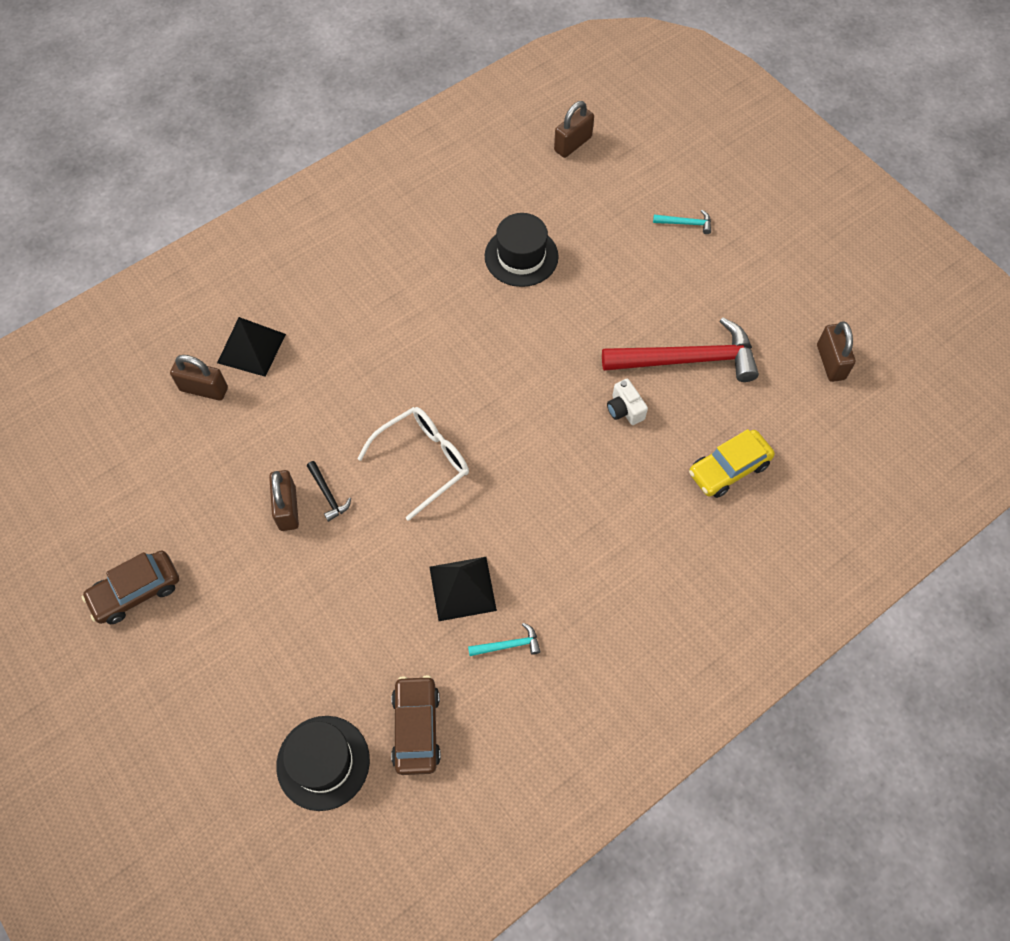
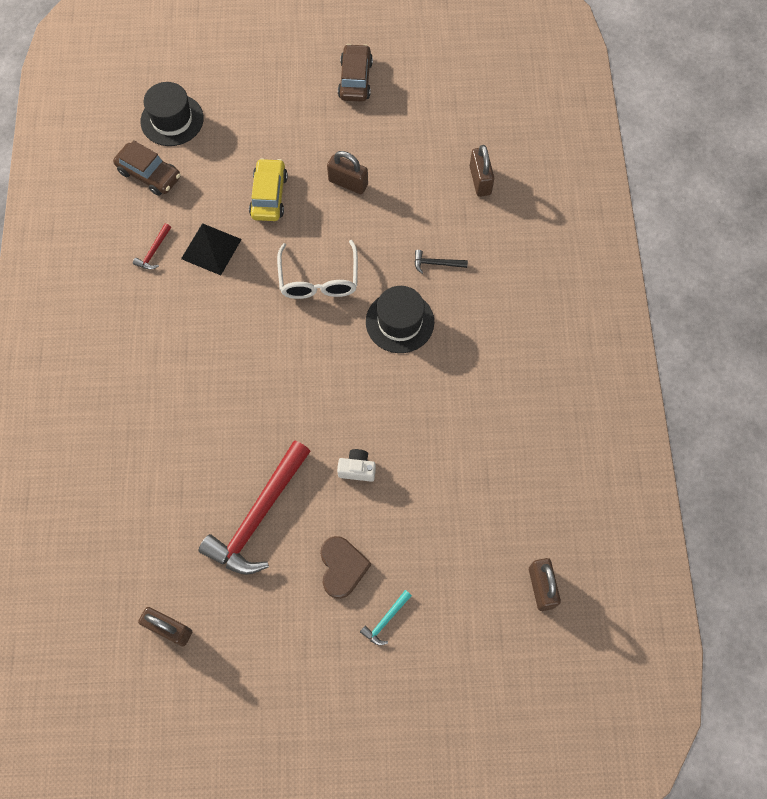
camera: 125 degrees right, 5 degrees up
(204, 389) = (480, 180): brown padlock -> brown padlock turned 60 degrees counterclockwise
(251, 348) = (494, 225): black pyramid -> none
(328, 495) = (339, 210): black hammer -> black hammer (436, 263)
(508, 645) = (154, 251): turquoise hammer -> red hammer
(521, 256) = (447, 459): black hat -> black hat (400, 322)
(624, 409) = (254, 438): white camera -> white camera (357, 469)
(673, 275) = (342, 567): none -> brown heart
(728, 469) = (151, 475): yellow car -> yellow car (269, 196)

